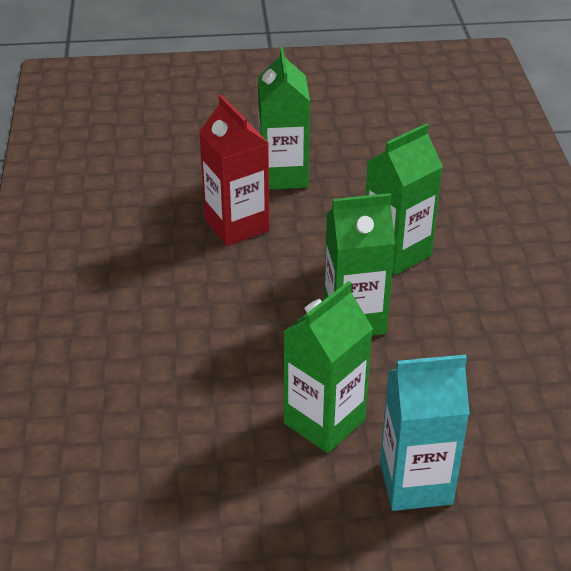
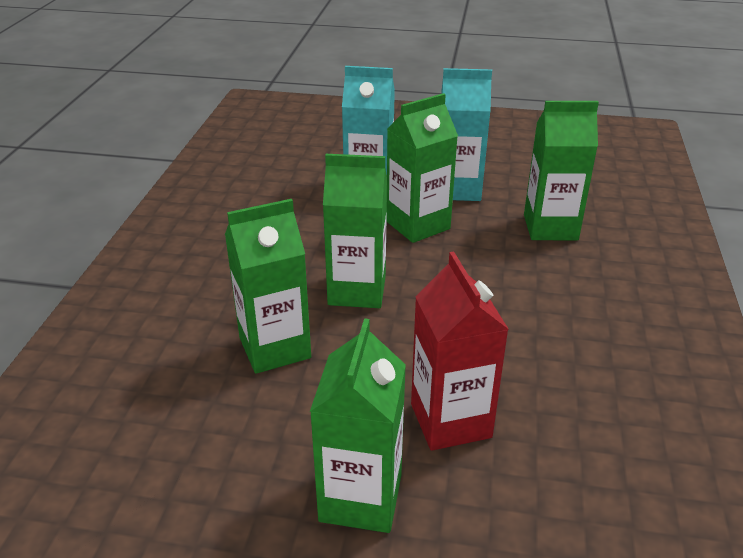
camera: 165 degrees left, 5 degrees down
(160, 451) = (550, 227): none -> green carton
(291, 504) = (458, 189): none -> turquoise carton

